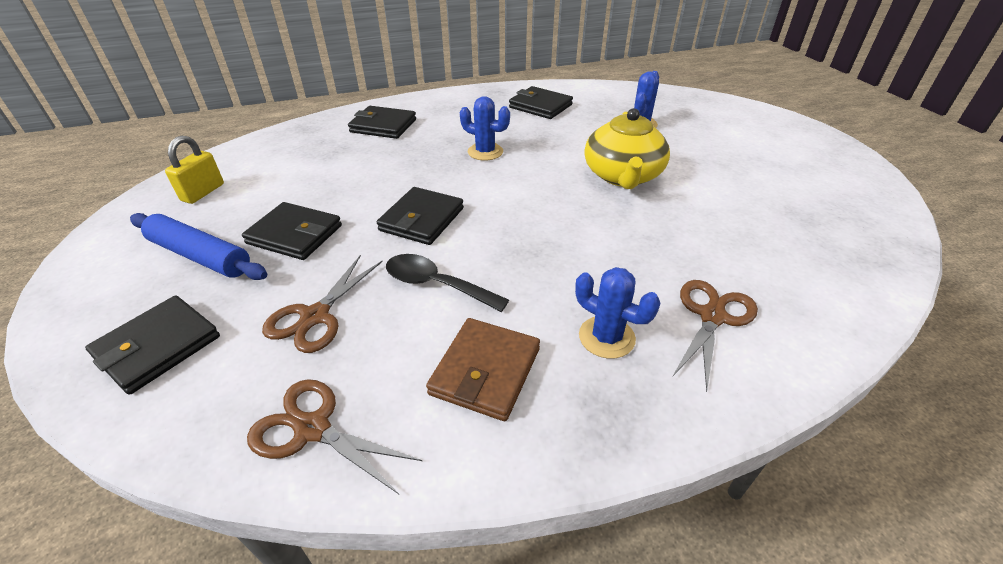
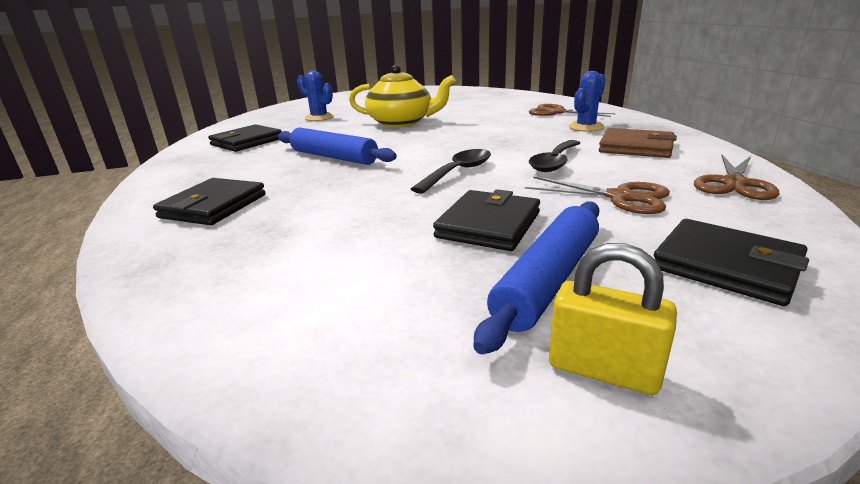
camera: 85 degrees left, 15 degrees down
(203, 192) = (353, 326): yellow padlock -> yellow padlock (603, 370)
(422, 219) = (458, 172): black wallet -> black spoon
(485, 152) = (334, 157): blue cactus -> blue rolling pin

